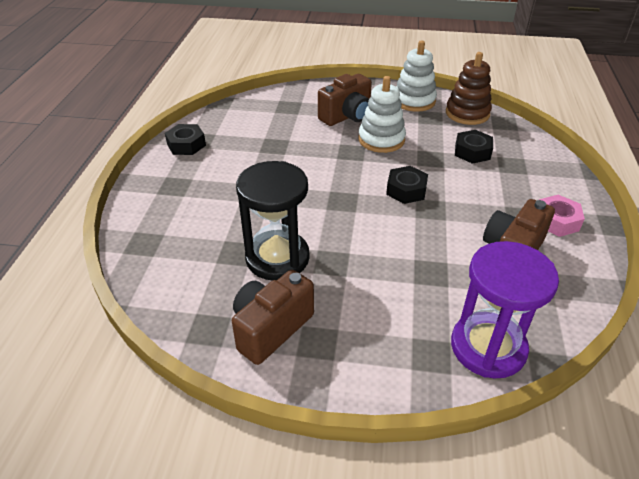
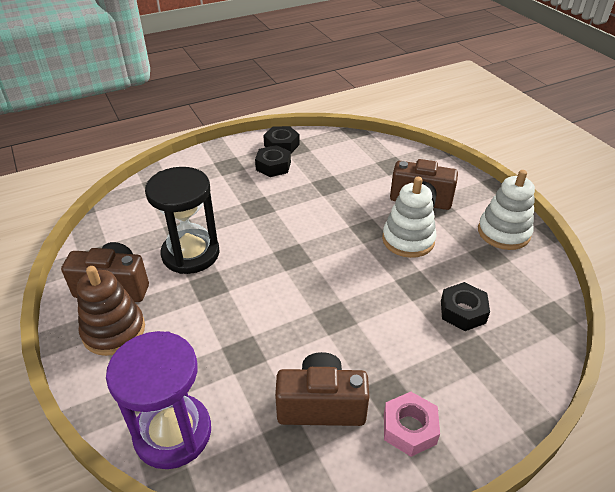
camera: 55 degrees right, 0 degrees up
(406, 190) = (346, 289): black nut -> black nut (273, 166)
(467, 113) = (532, 280): brown stacking toy -> brown stacking toy (114, 331)

